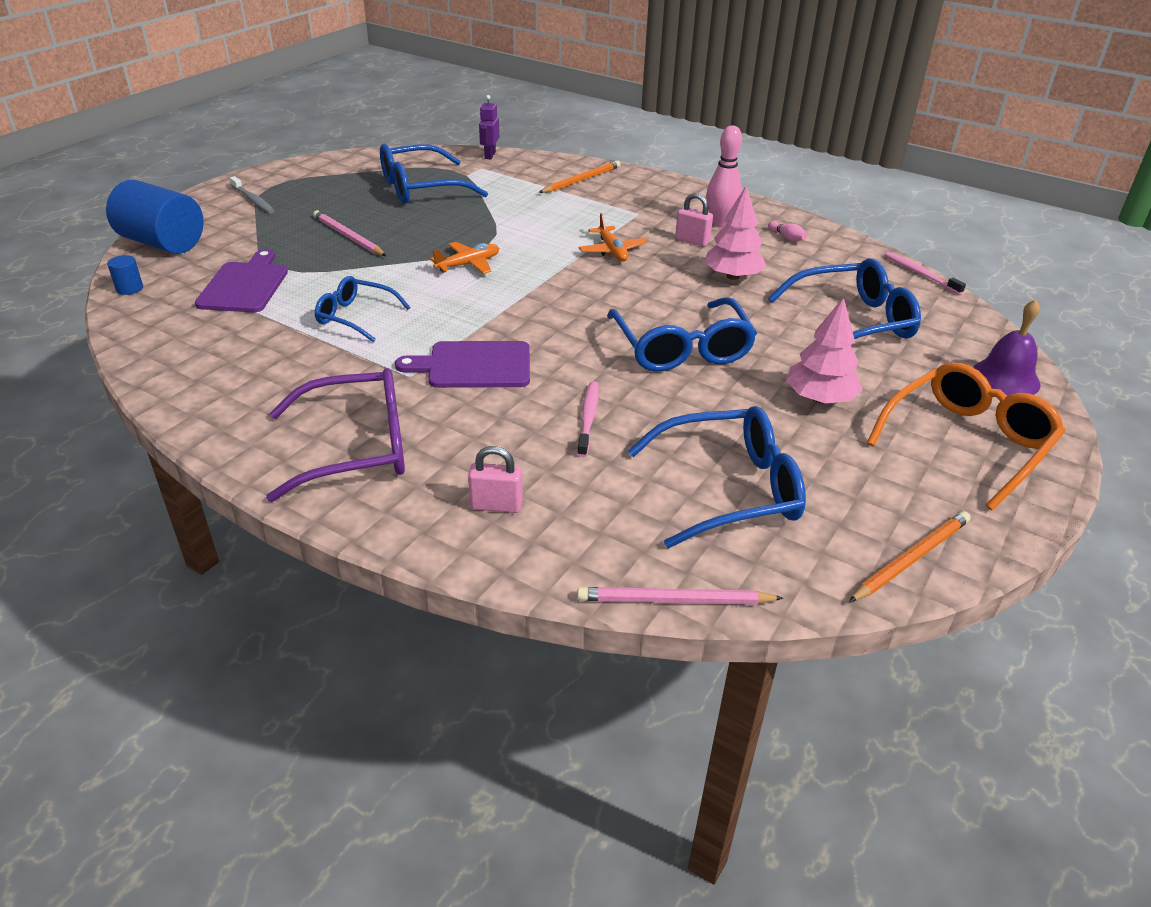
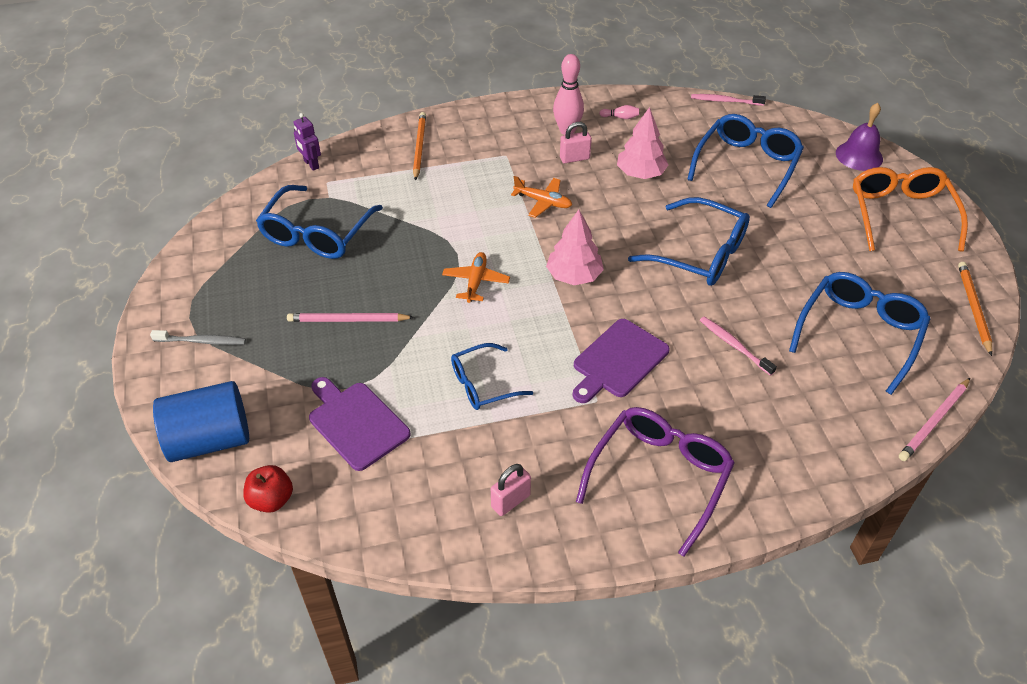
camera: 45 degrees left, 10 degrees up
(129, 288) = (271, 500): blue cylinder -> red apple
(496, 505) = (786, 444): pink padlock -> pink padlock (510, 501)
(819, 398) = (809, 236): pink tree -> pink tree (574, 276)

